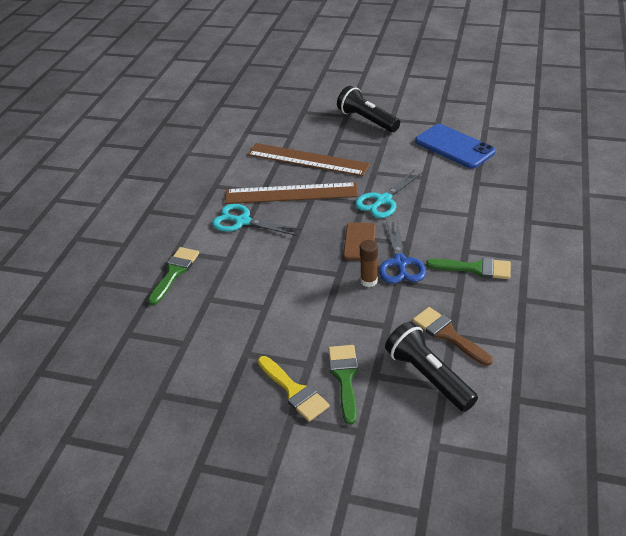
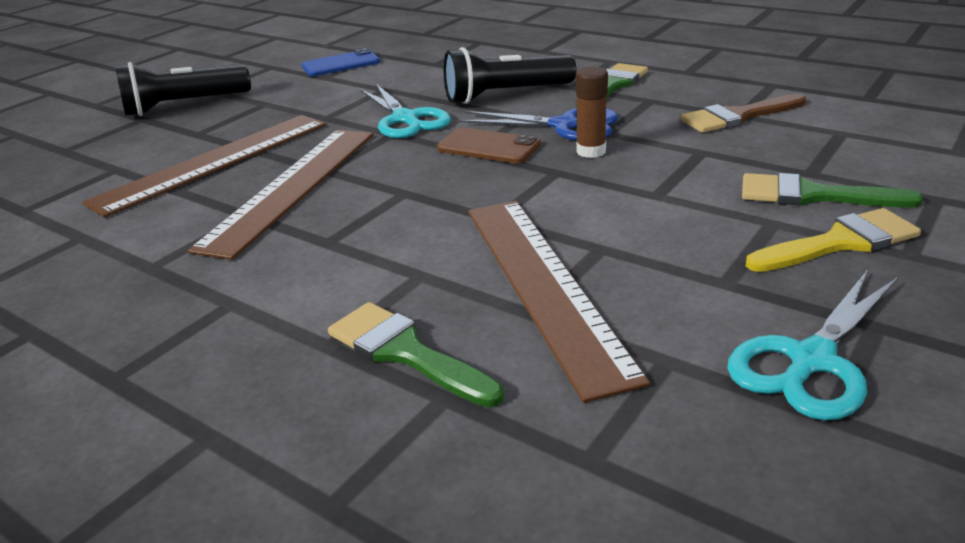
camera: 70 degrees left, 10 degrees down
(228, 296) = (543, 285): none -> brown ruler
(242, 221) = (317, 245): turquoise scissors -> turquoise scissors (811, 360)
(428, 376) = (819, 138): black flashlight -> black flashlight (505, 95)
(454, 147) = (341, 64): blue phone -> blue phone, size x0.62

